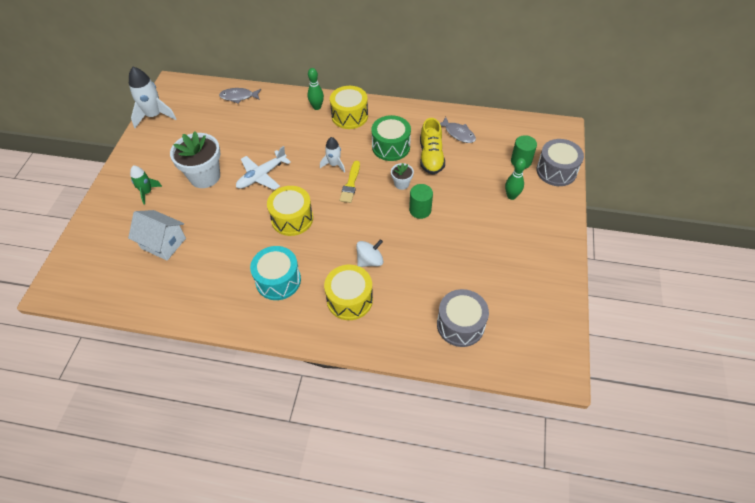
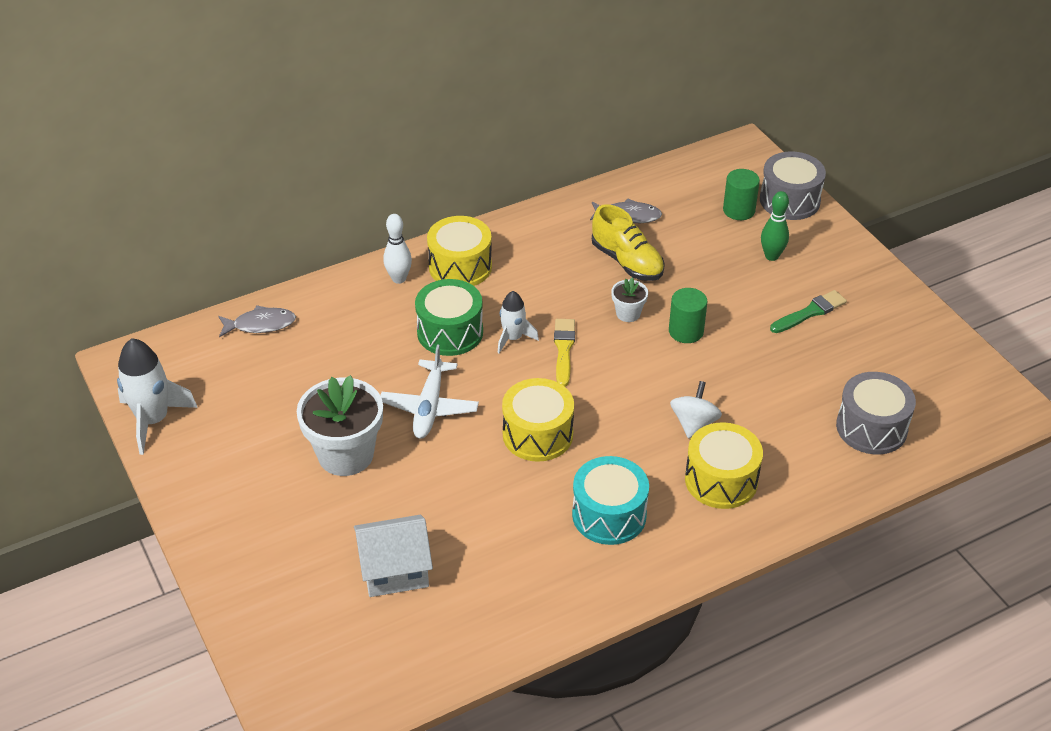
camera: 40 degrees left, 10 degrees down
(147, 192) = (282, 524): green rocket -> none
(238, 97) = (260, 324): grey fish -> grey fish turned 150 degrees counterclockwise
(317, 107) = (399, 279): green bowling pin -> white bowling pin
(350, 184) = (564, 350): yellow brush -> yellow brush turned 150 degrees counterclockwise
(391, 147) = (562, 276): green drum -> green drum (450, 332)
(498, 239) = (810, 312): none -> green brush

